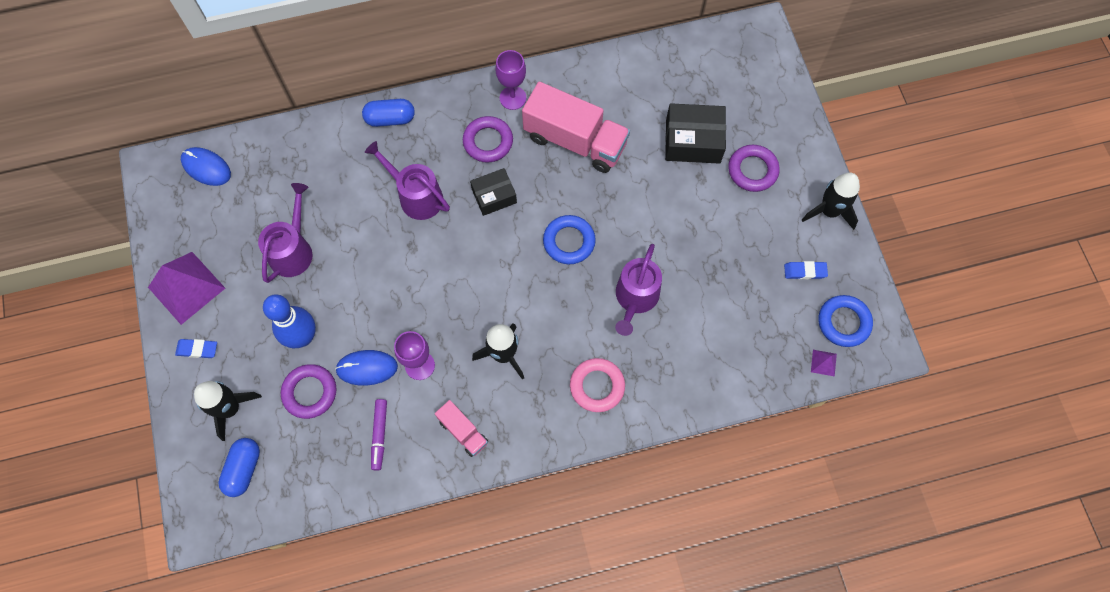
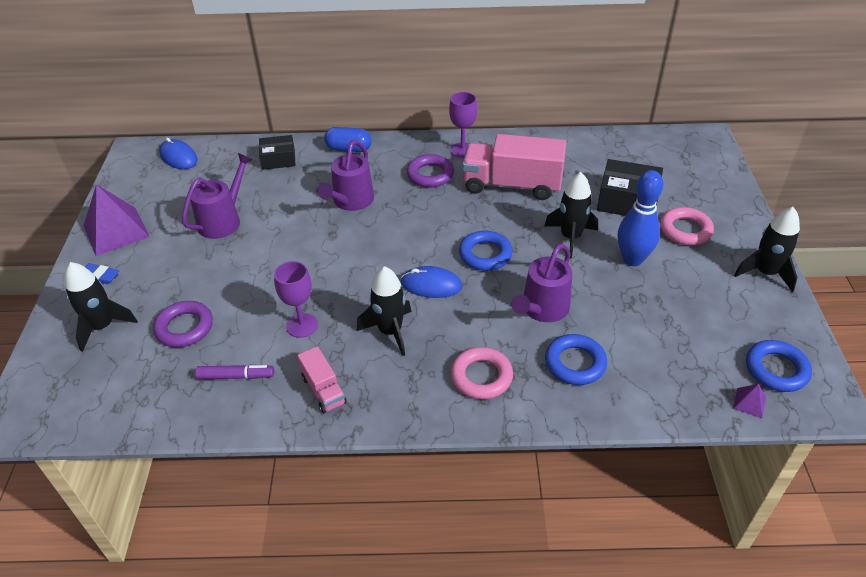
camera: 15 degrees right, 25 degrees down
(244, 469) = (87, 379): blue capsule -> none
(303, 337) = (200, 283): blue bowling pin -> blue bowling pin (632, 259)
(367, 368) = (249, 318): blue mouse -> blue mouse (431, 285)
(379, 435) = (236, 376): purple marker -> purple marker turned 105 degrees counterclockwise
(416, 196) = (351, 201): purple watering can -> purple watering can turned 120 degrees counterclockwise
(494, 196) = (423, 211): black box -> black box (278, 159)
(575, 141) = (512, 185): pink truck -> pink truck turned 150 degrees clockwise
(646, 202) = (570, 237): none -> black rocket
(674, 353) = (575, 363): none -> blue ring
(752, 170) = (685, 230): purple ring -> pink ring
(805, 271) = (734, 317): blue eraser -> none

